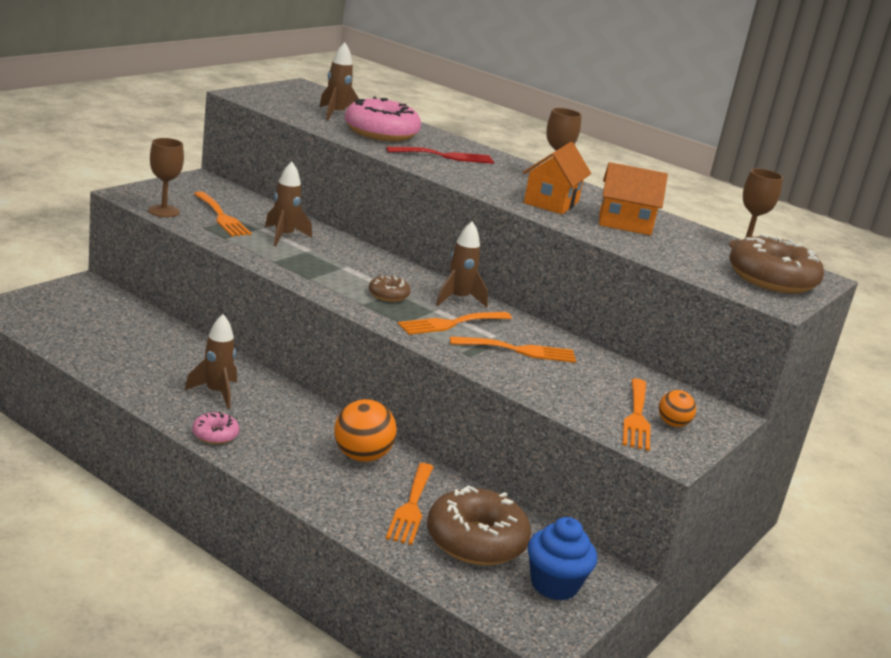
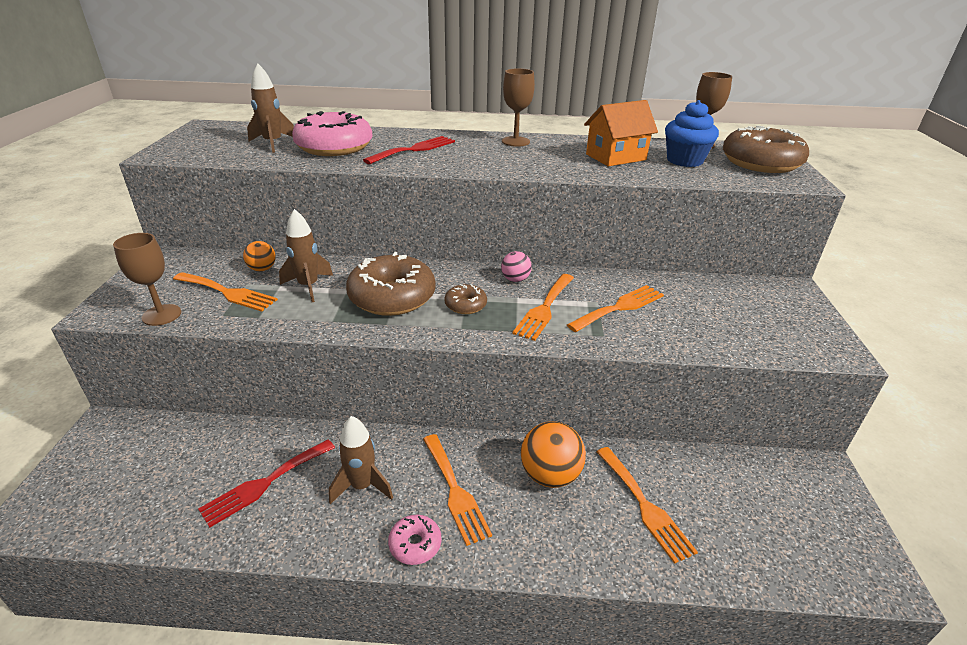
camera: 30 degrees left, 10 degrees up
(154, 360) = (265, 483): none -> red fork
(458, 299) = (515, 279): brown rocket -> pink ball
(476, 541) = (722, 507): brown donut -> brown donut (392, 297)
(551, 202) = (547, 160): orange house -> none
(554, 585) = (814, 512): blue cupcake -> blue cupcake (684, 161)
(636, 417) = (768, 326): orange fork -> orange fork (455, 491)
(673, 424) = (790, 318): orange ball -> orange ball (262, 269)

